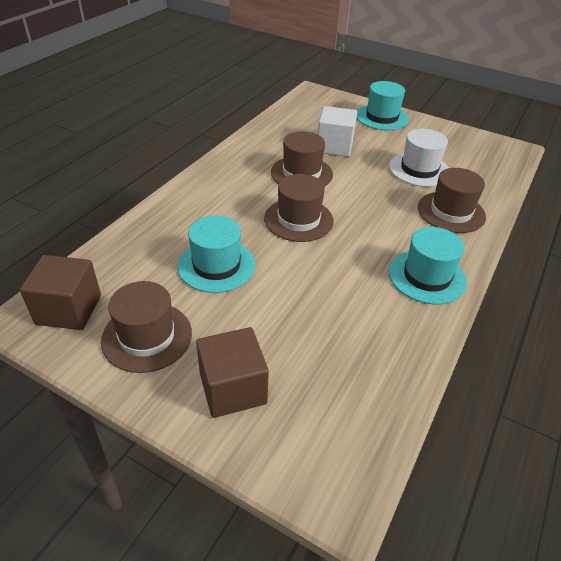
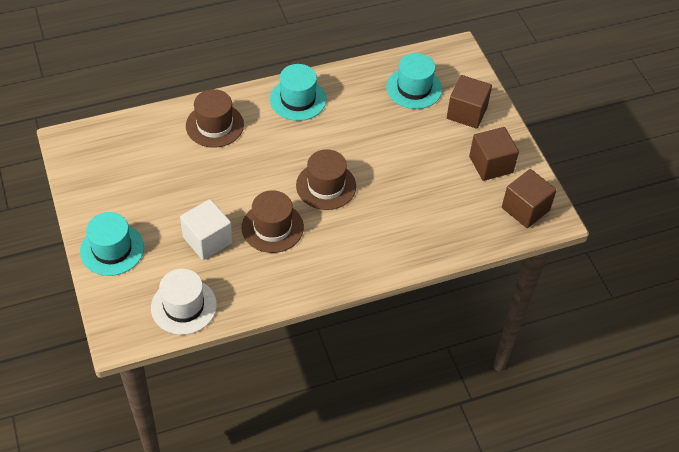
camera: 140 degrees left, 10 degrees up
(147, 336) = (491, 164): brown hat -> brown cube
(216, 265) = (415, 185): turquoise hat -> turquoise hat (414, 88)
(419, 169) = (177, 172): white hat -> white hat (184, 306)

